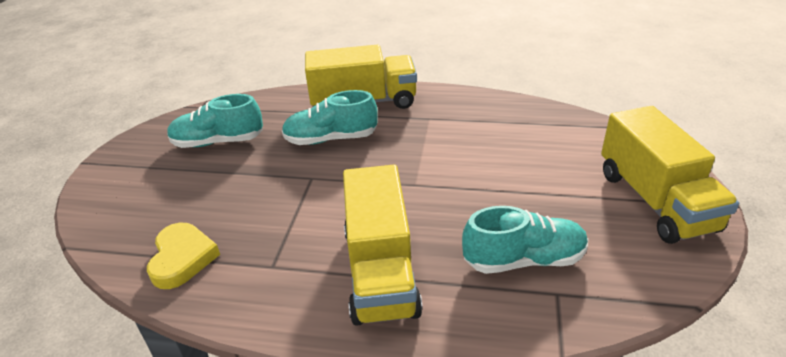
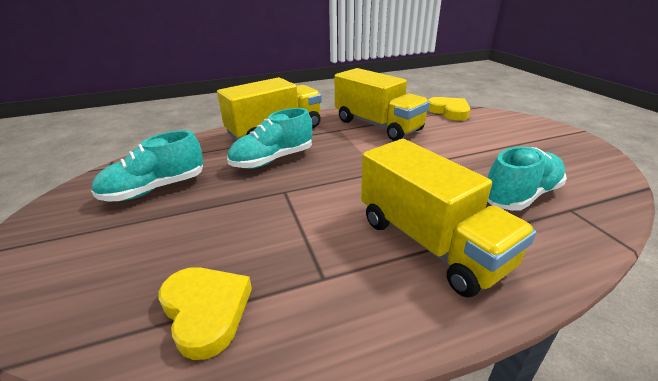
camera: 30 degrees left, 5 degrees down
(585, 125) = (449, 111): none -> yellow heart
(655, 201) = (542, 139): yellow truck -> yellow truck (377, 125)

